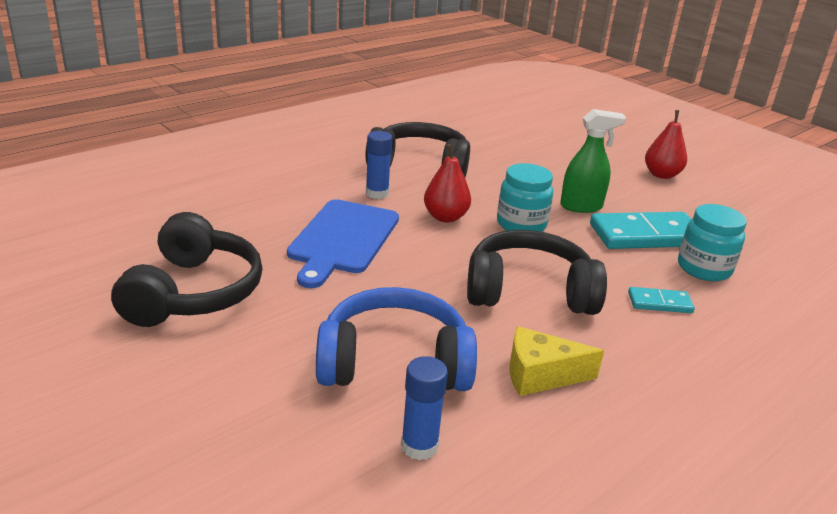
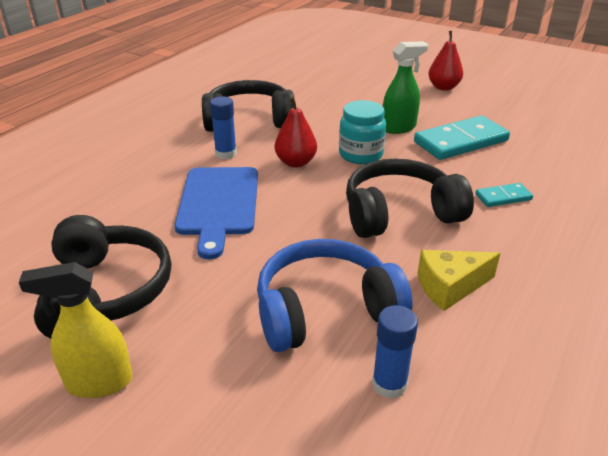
camera: 15 degrees left, 5 degrees up
(147, 367) = (99, 382): none -> yellow spray bottle
(704, 268) = (518, 159): turquoise jar -> none

